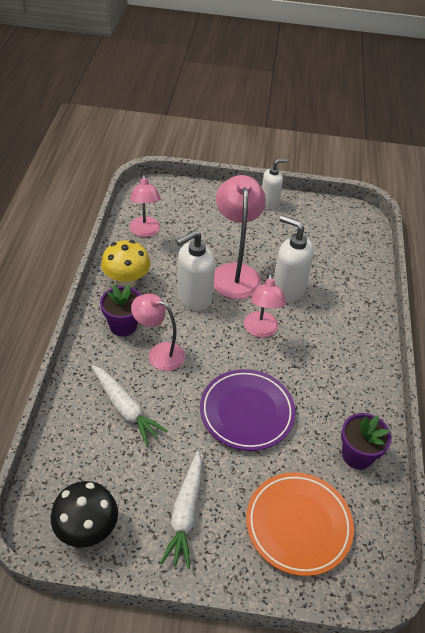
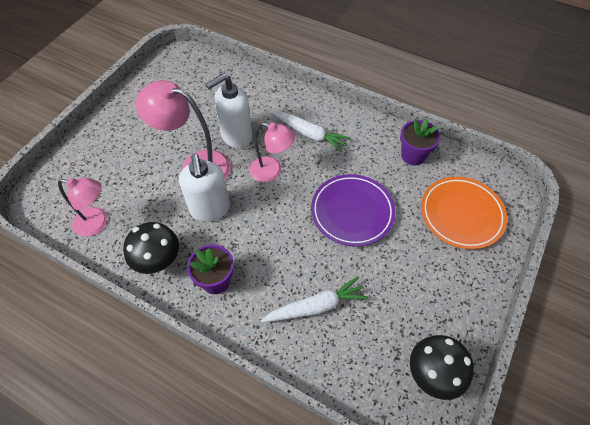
camera: 65 degrees left, 10 degrees up
(126, 281) = (158, 261): yellow mushroom -> black mushroom
(159, 353) = (264, 259): pink lamp -> none
(185, 513) = (435, 289): white carrot -> white carrot (309, 134)
(269, 202) = (122, 109): white soap dispenser -> none

